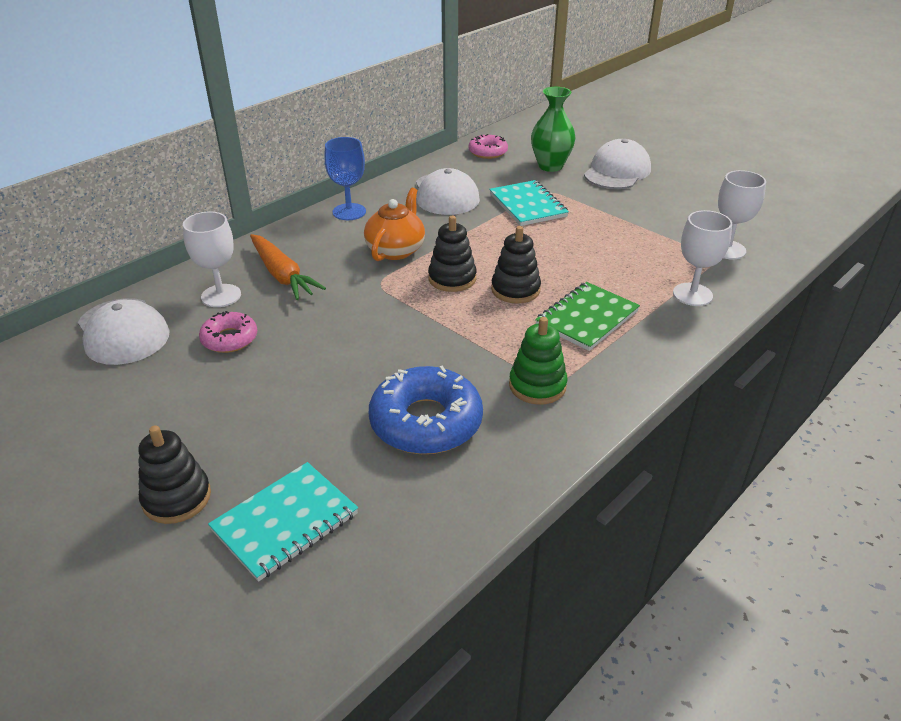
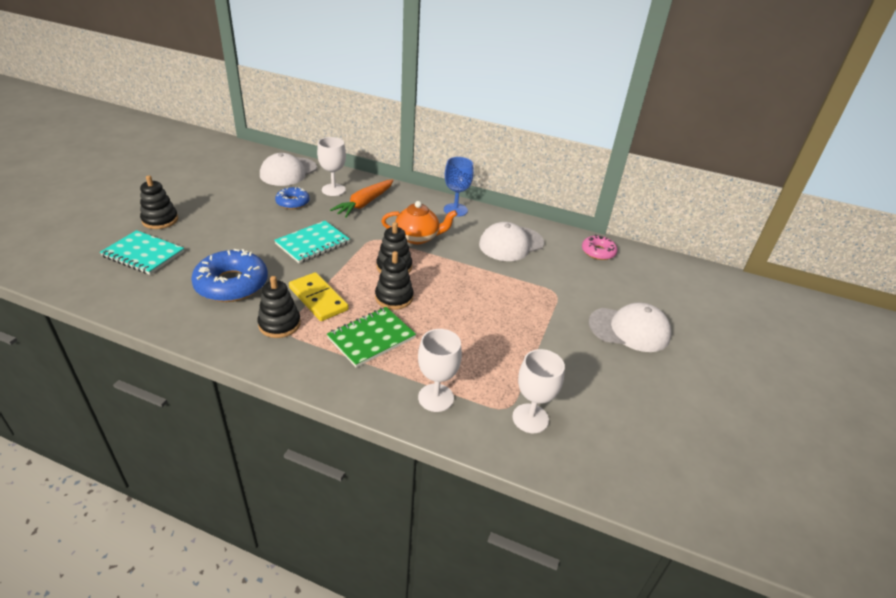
camera: 65 degrees right, 0 degrees up
(229, 339) = (292, 202): pink donut -> blue donut
(495, 347) = (318, 299): none -> yellow domino
(527, 205) = (523, 285): turquoise notebook -> turquoise notebook (312, 243)
(537, 386) = (279, 324): green stacking toy -> black stacking toy
(550, 166) = (603, 288): green vase -> none
(587, 318) = (371, 338): green notebook -> green notebook turned 60 degrees counterclockwise

